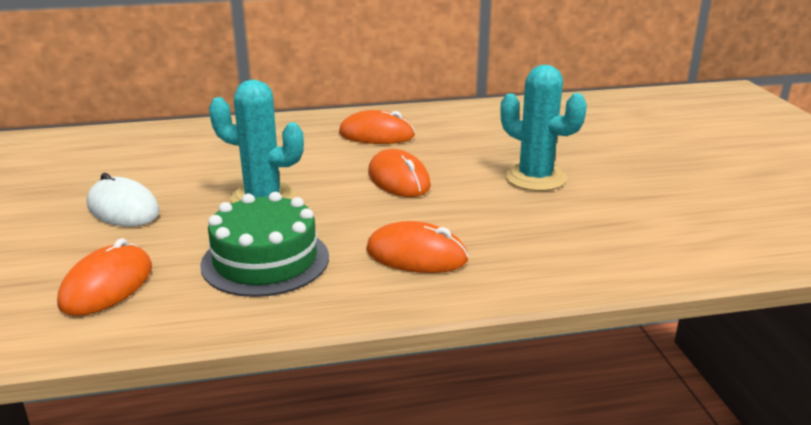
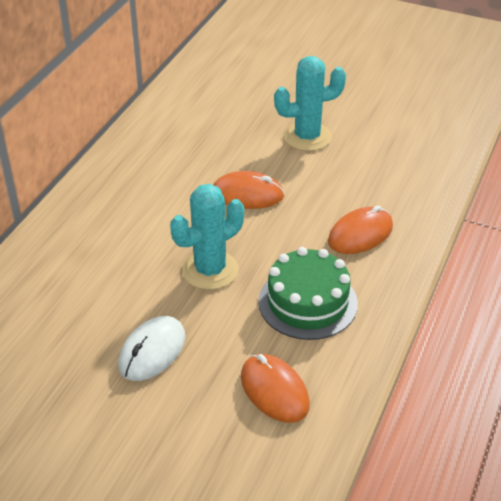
camera: 55 degrees left, 15 degrees up
(123, 209) = (152, 351): white mouse -> white mouse turned 45 degrees counterclockwise
(376, 135) = (157, 170): orange mouse -> none

